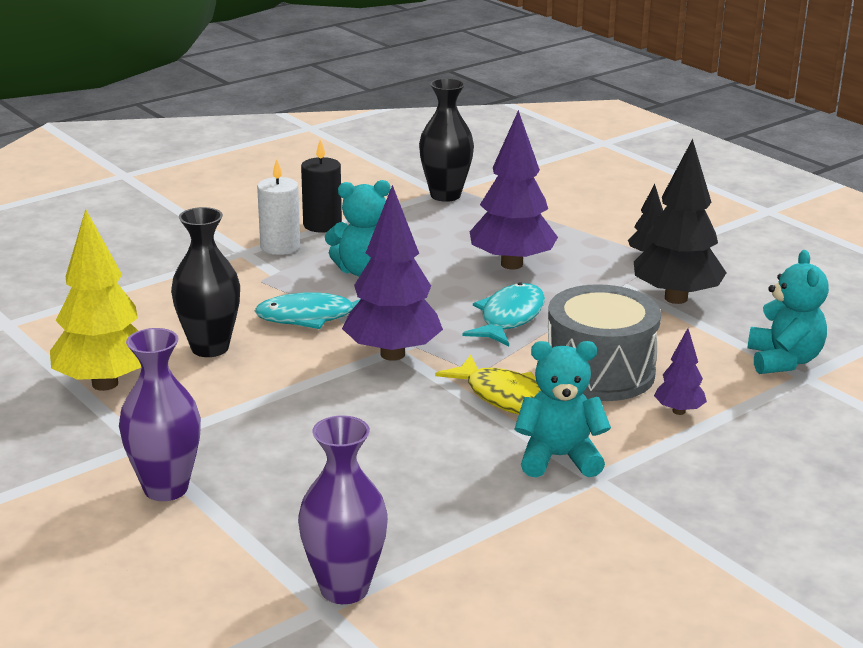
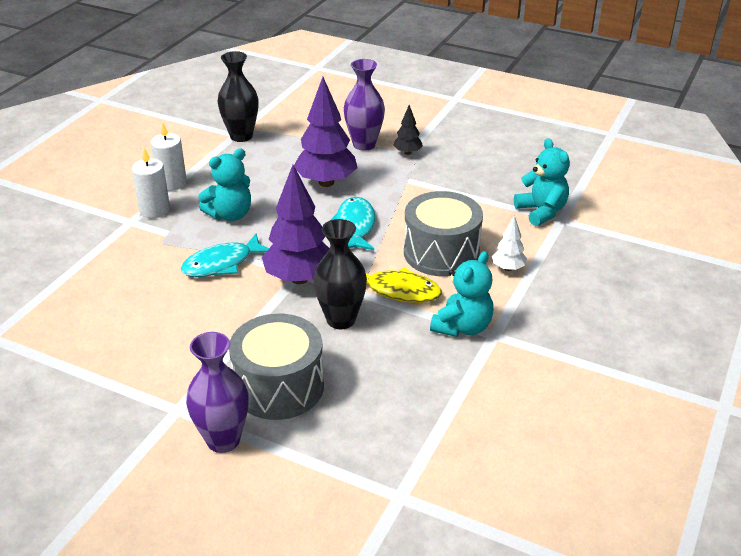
camera: 25 degrees left, 10 degrees up
(105, 383) = (111, 366): yellow tree -> none
(210, 348) = (167, 311): black vase -> black vase (341, 320)
(274, 455) = (279, 386): none -> grey drum
(322, 225) = (172, 183): black candle -> white candle
(344, 589) = (402, 476): purple vase -> purple vase (364, 144)
(558, 458) = (462, 327): turquoise teddy bear -> turquoise teddy bear turned 150 degrees clockwise
(676, 298) = (447, 181): black tree -> none
(679, 411) = (508, 268): purple tree -> white tree

